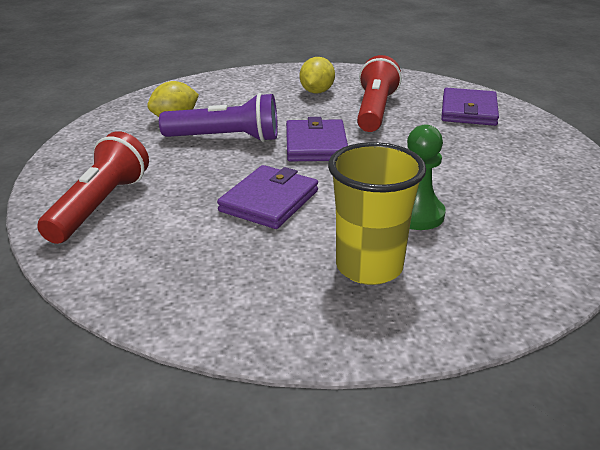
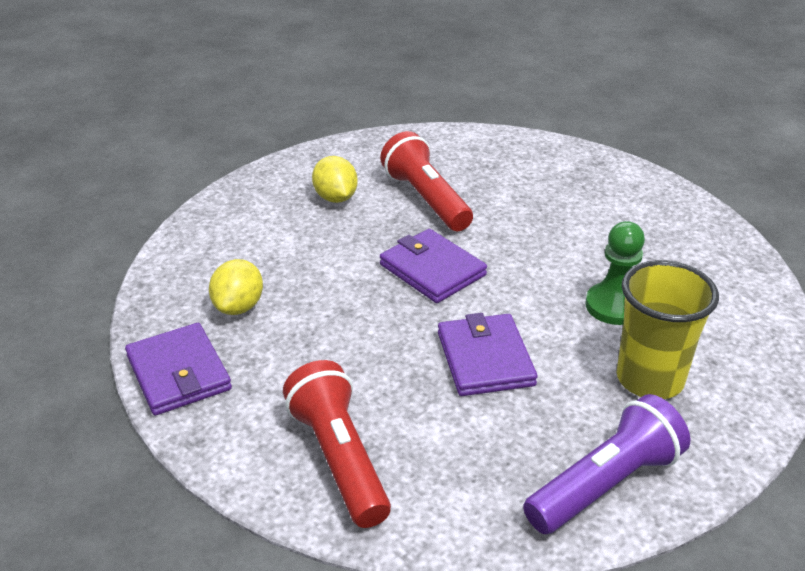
camera: 40 degrees left, 5 degrees up
(225, 138) = (335, 306): purple flashlight -> purple flashlight (605, 484)
(469, 111) = (506, 162): purple wallet -> purple wallet (179, 373)

